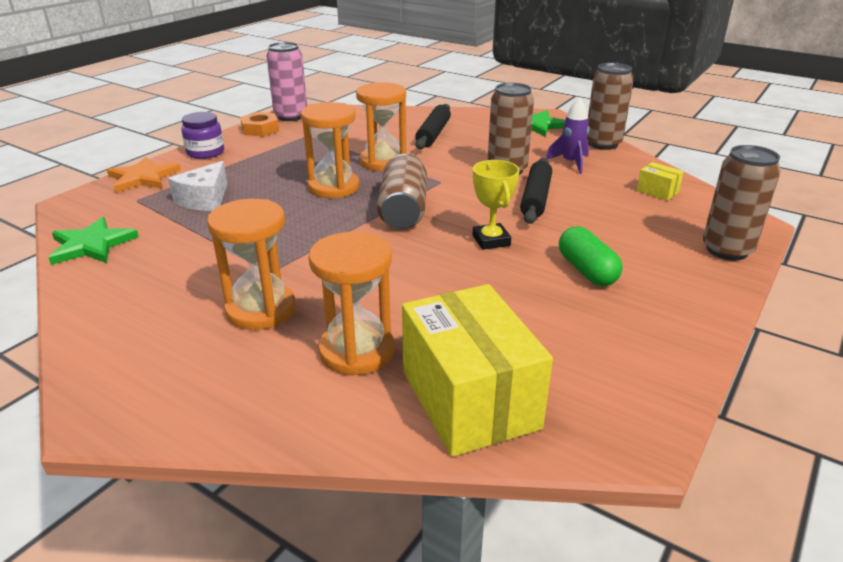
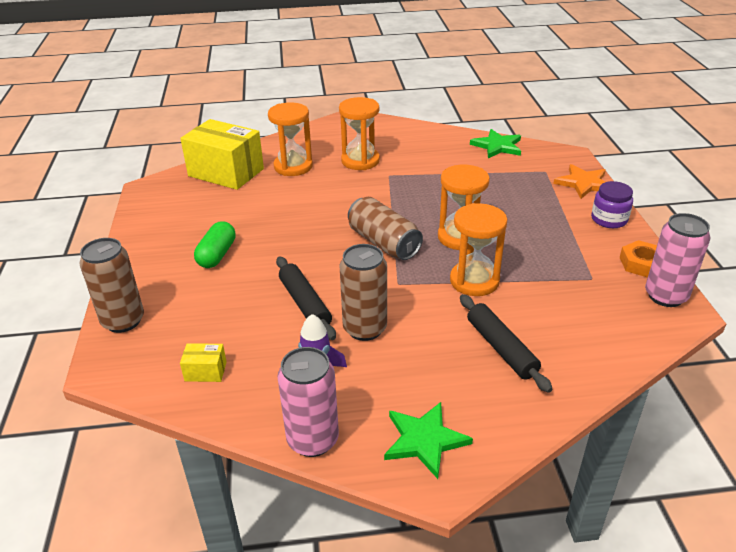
camera: 140 degrees right, 5 degrees up
(205, 199) = (512, 190): white cheese -> none
(491, 240) = (297, 248): yellow trophy -> none
(587, 270) = (217, 255): green capsule -> green capsule turned 75 degrees clockwise
(603, 144) = (313, 440): brown can -> pink can

